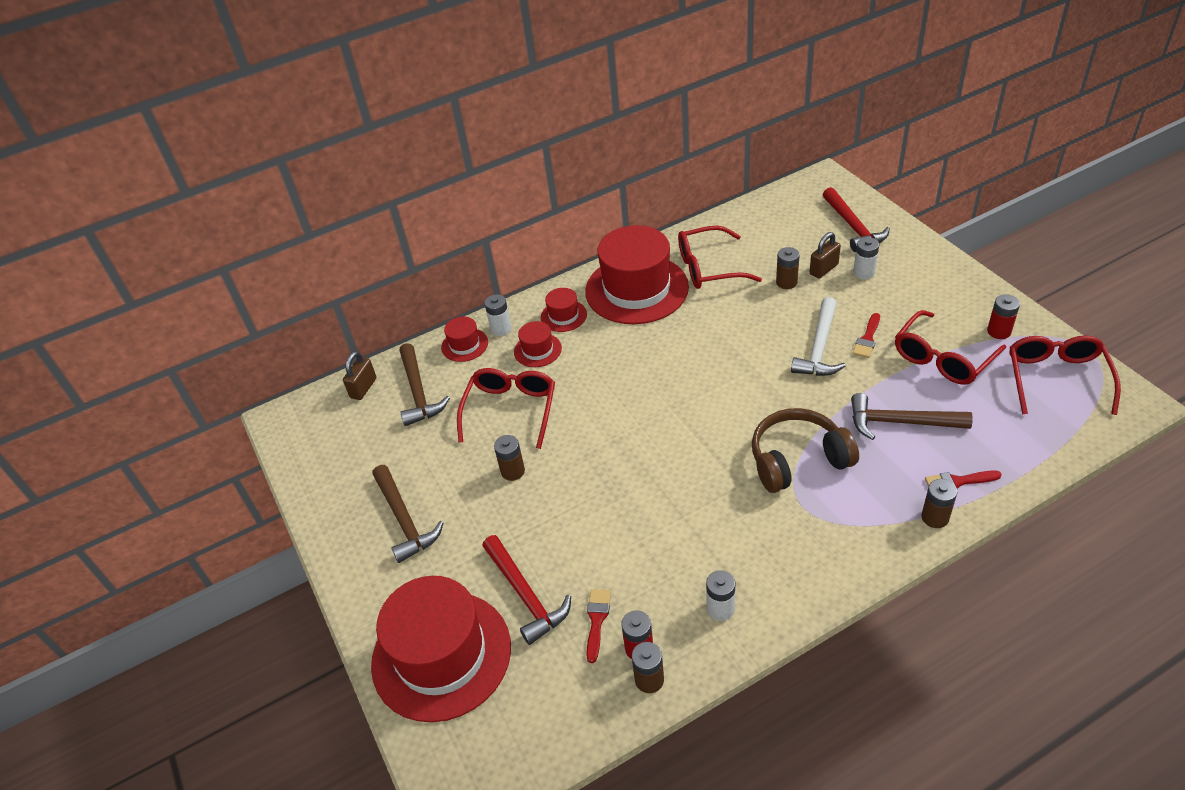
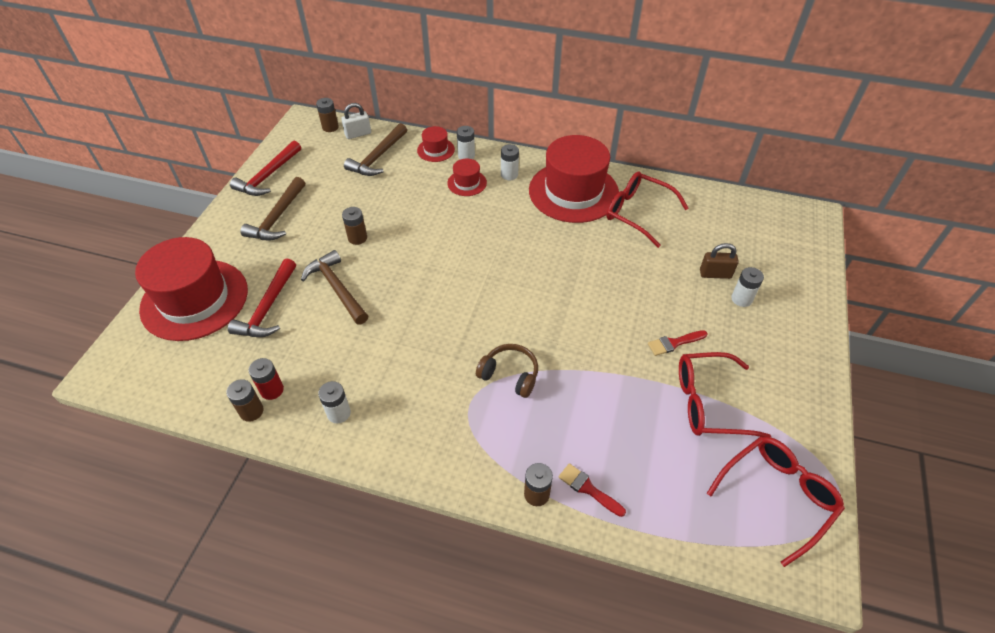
camera: 40 degrees right, 5 degrees up
(363, 388) = (358, 134): brown padlock -> white padlock
(511, 410) = (405, 204): red glasses -> none
(563, 316) = (509, 175): red hat -> white battery
(597, 620) = (277, 354): red brush -> none
(786, 282) = (675, 262): brown battery -> brown battery (330, 127)
(798, 460) = (510, 375): brown headphones -> brown headphones, size x0.66
(819, 347) = (631, 320): white hammer -> none
(853, 227) = (782, 263): red hammer -> red hammer (268, 176)
(900, 422) = (611, 415): brown hammer -> brown hammer (337, 288)
(999, 331) = (783, 423): red battery -> none

